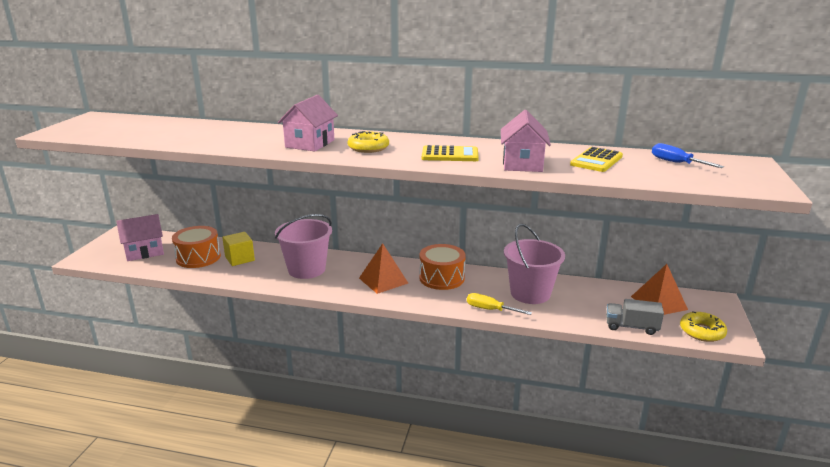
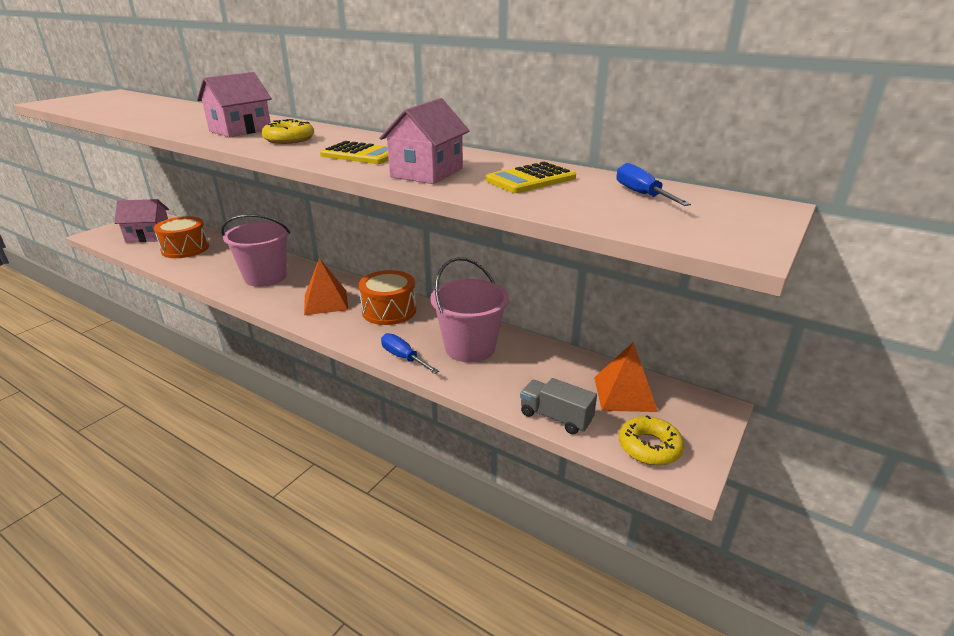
camera: 20 degrees right, 5 degrees up
(240, 259) = (218, 256): yellow cube -> none
(490, 310) = (403, 357): yellow screwdriver -> blue screwdriver

